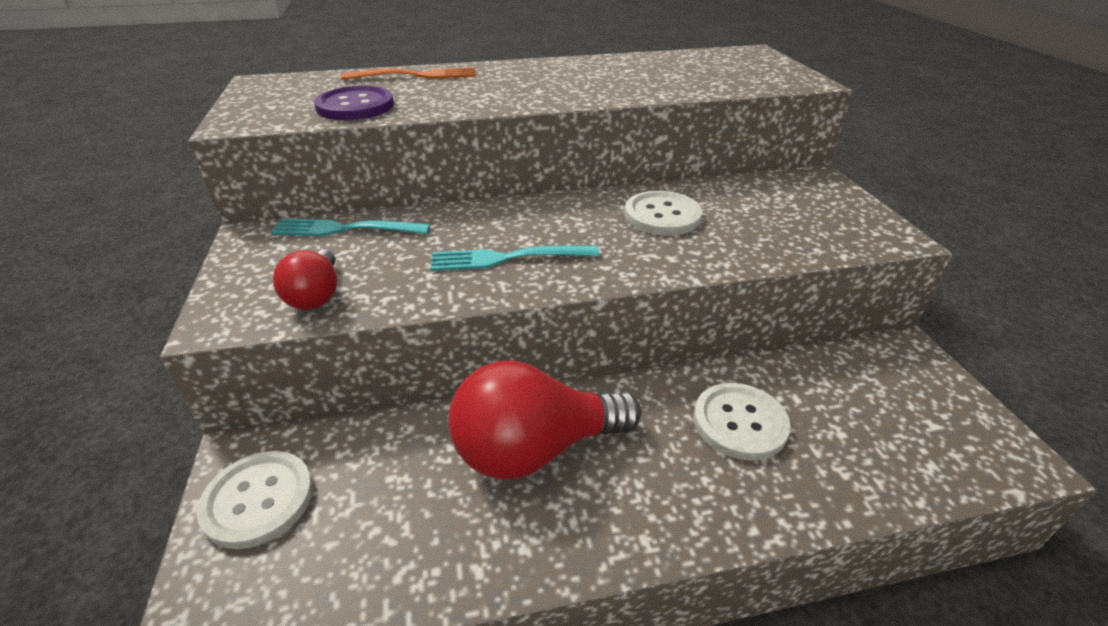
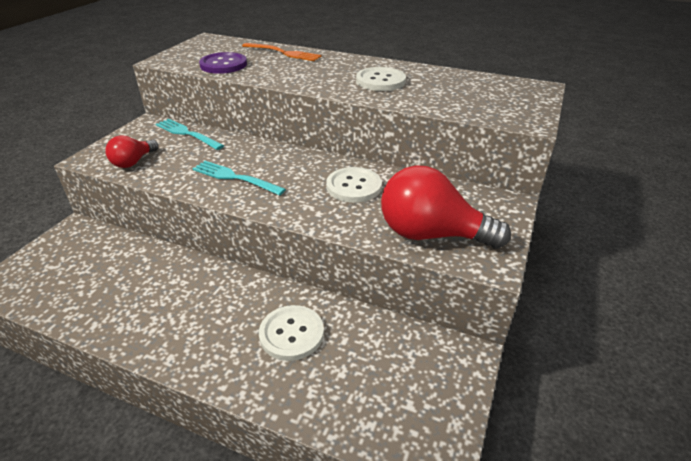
camera: 35 degrees right, 0 degrees up
(258, 500) = (59, 250): white button -> white button (380, 81)
(534, 449) = (178, 288): red light bulb -> red light bulb (431, 234)

